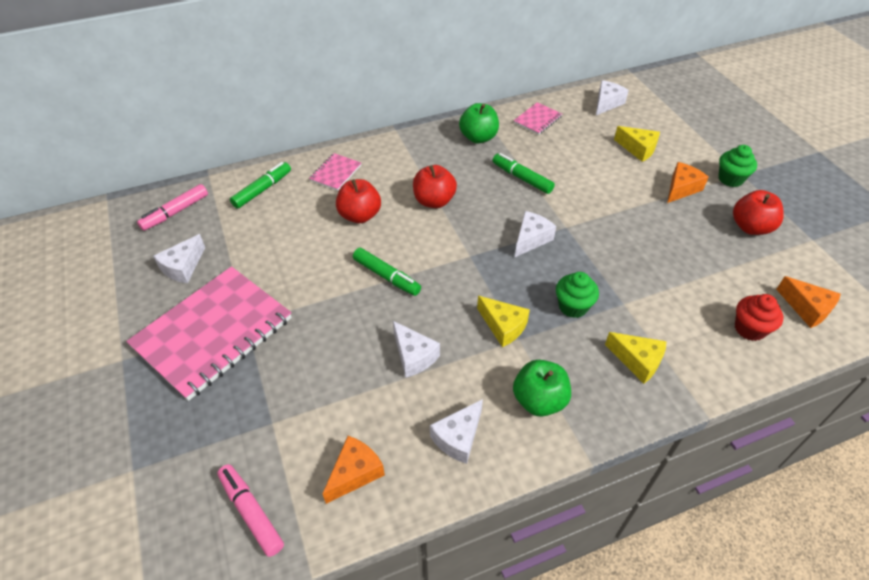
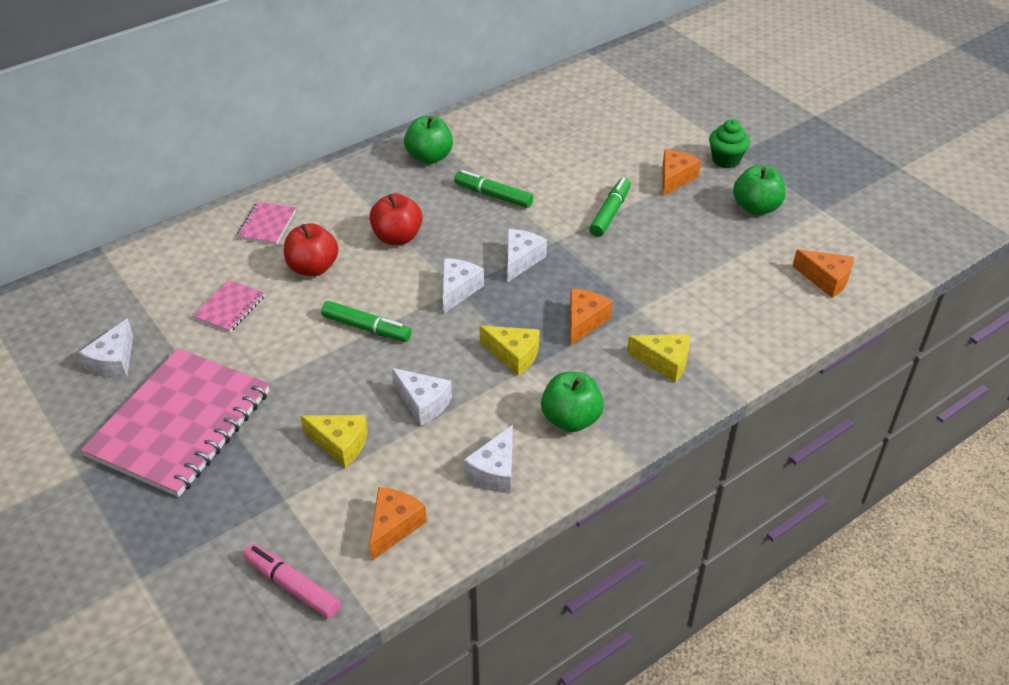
camera: 15 degrees left, 5 degrees down
(175, 212) = (78, 302): pink marker -> none
(262, 190) = (181, 258): green marker -> green marker (610, 213)
(537, 120) = (494, 126): pink notebook -> pink notebook (230, 307)
(573, 306) = (584, 321): green cupcake -> orange cheese
(607, 103) = (571, 95): white cheese -> white cheese (458, 290)
(638, 149) = (618, 142): yellow cheese -> yellow cheese (340, 444)
(749, 329) = (772, 310): red cupcake -> none
(750, 227) = (756, 207): red apple -> green apple

